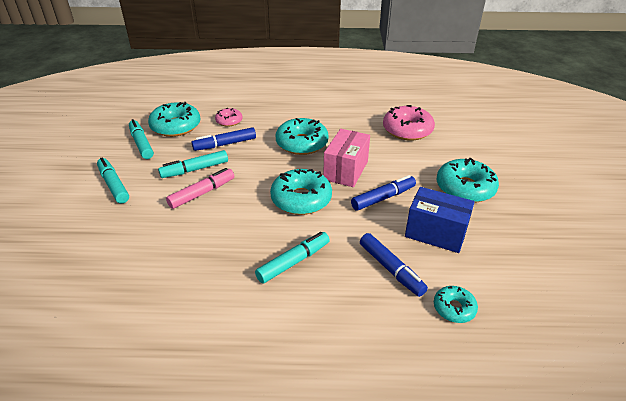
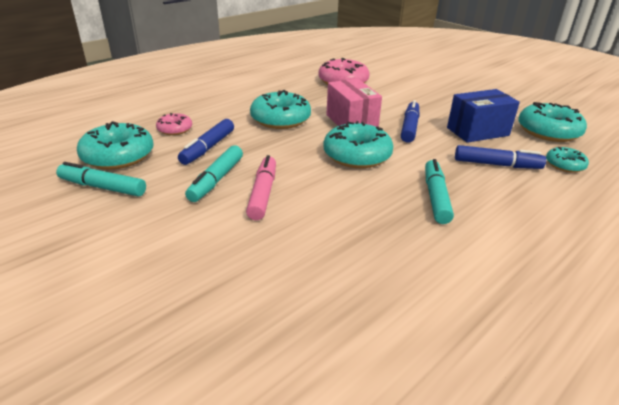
camera: 45 degrees left, 5 degrees down
(114, 185) = (143, 238): turquoise marker -> none
(465, 188) = (443, 100): turquoise donut -> turquoise donut (548, 131)

